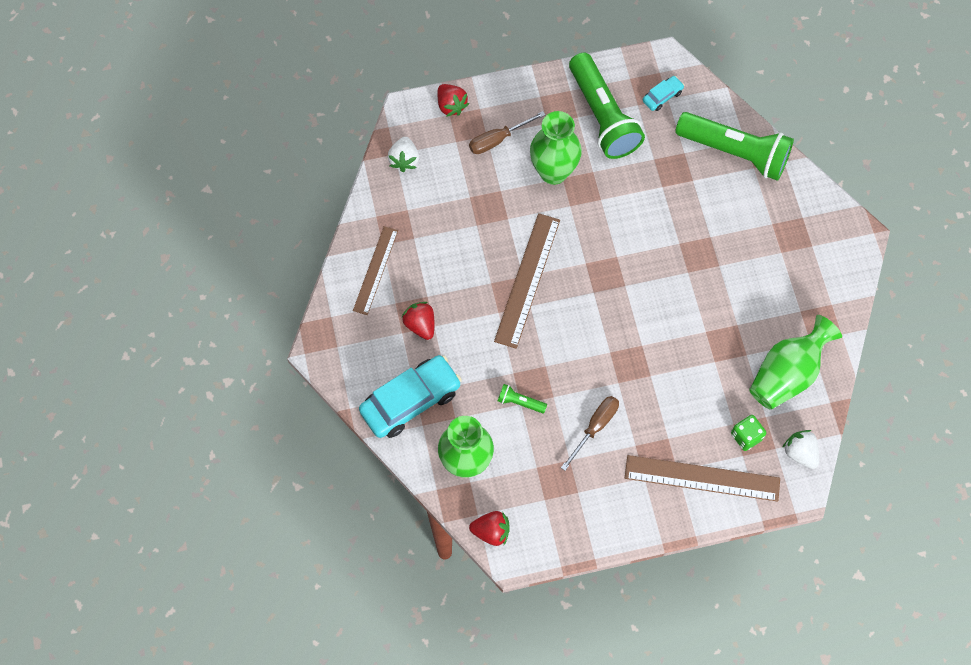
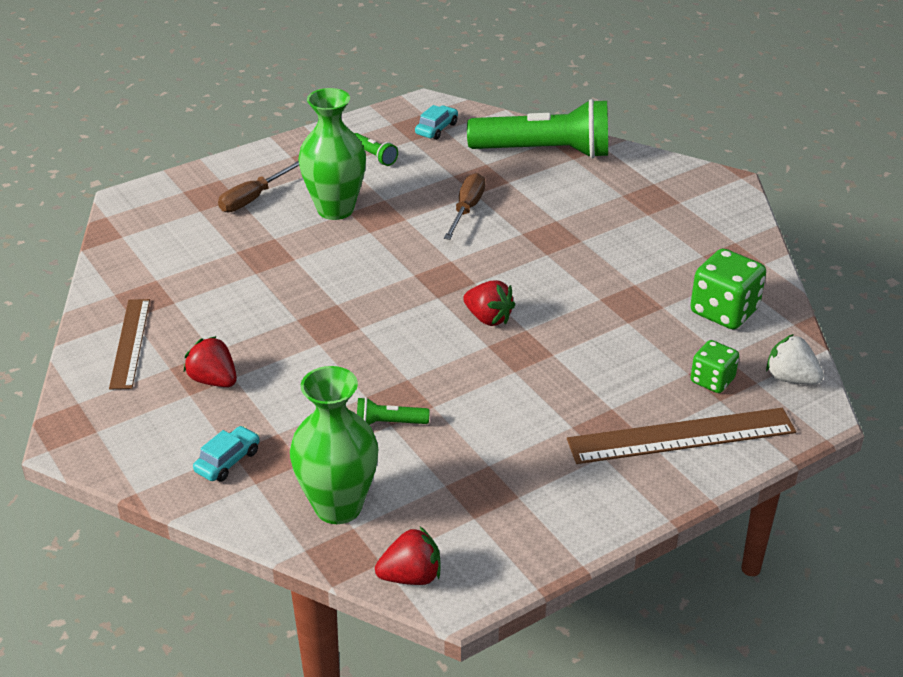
camera: 20 degrees left, 30 degrees down
(404, 160) = (137, 238): white strawberry -> none
(410, 401) = (228, 461): turquoise car -> turquoise car, size x0.46
(451, 105) = (182, 184): red strawberry -> red strawberry (488, 318)
(527, 280) = (344, 305): brown ruler -> none
(595, 427) = (507, 422): brown screwdriver -> brown screwdriver (467, 209)
(602, 116) = (374, 156): green flashlight -> green flashlight, size x0.40
(787, 374) = (724, 311): green vase -> green dice

